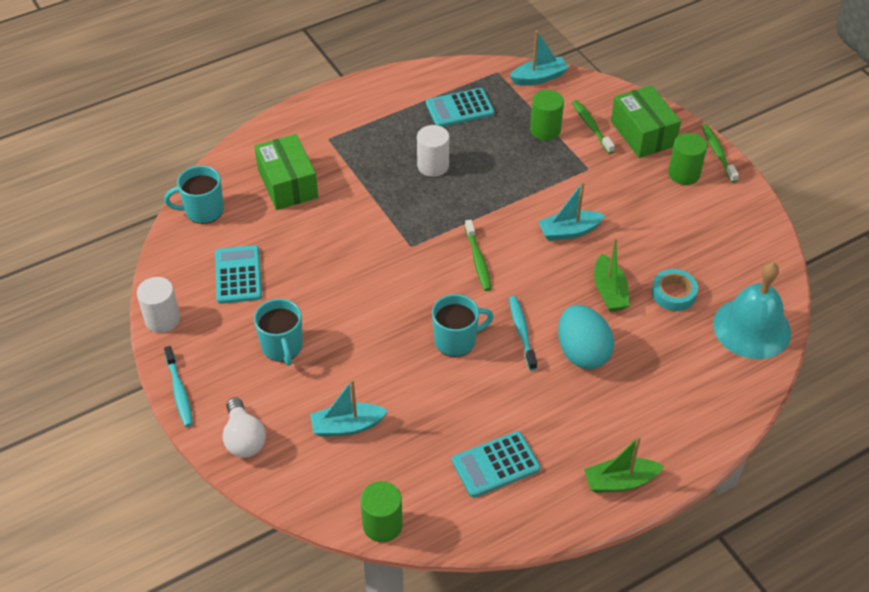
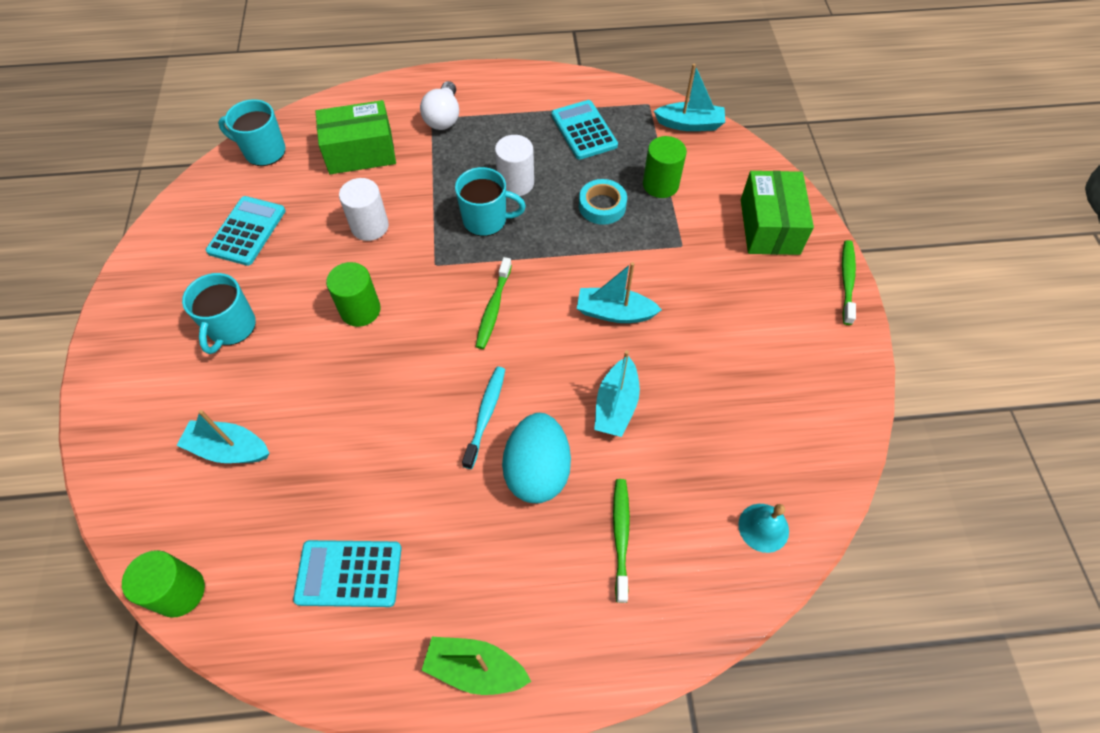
camera: 25 degrees right, 10 degrees up
(162, 319) = (146, 251): white cylinder -> white cylinder (370, 226)
(179, 391) = (103, 335): turquoise toothbrush -> none
(244, 438) = (122, 417): white light bulb -> white light bulb (443, 117)
(288, 184) = (360, 152): green box -> green box turned 75 degrees clockwise
(456, 340) = (409, 395): turquoise mug -> turquoise mug (486, 220)
(459, 108) = (584, 130): turquoise calculator -> turquoise calculator turned 60 degrees clockwise
(591, 127) = (714, 198): green toothbrush -> green toothbrush (620, 536)
(609, 291) = (616, 405): green boat -> turquoise boat
(673, 293) = (691, 439): turquoise tape -> turquoise tape (602, 206)
(684, 174) = (791, 292): green cylinder -> green cylinder (360, 310)
(752, 328) = (763, 527): turquoise bell -> turquoise bell, size x0.48

